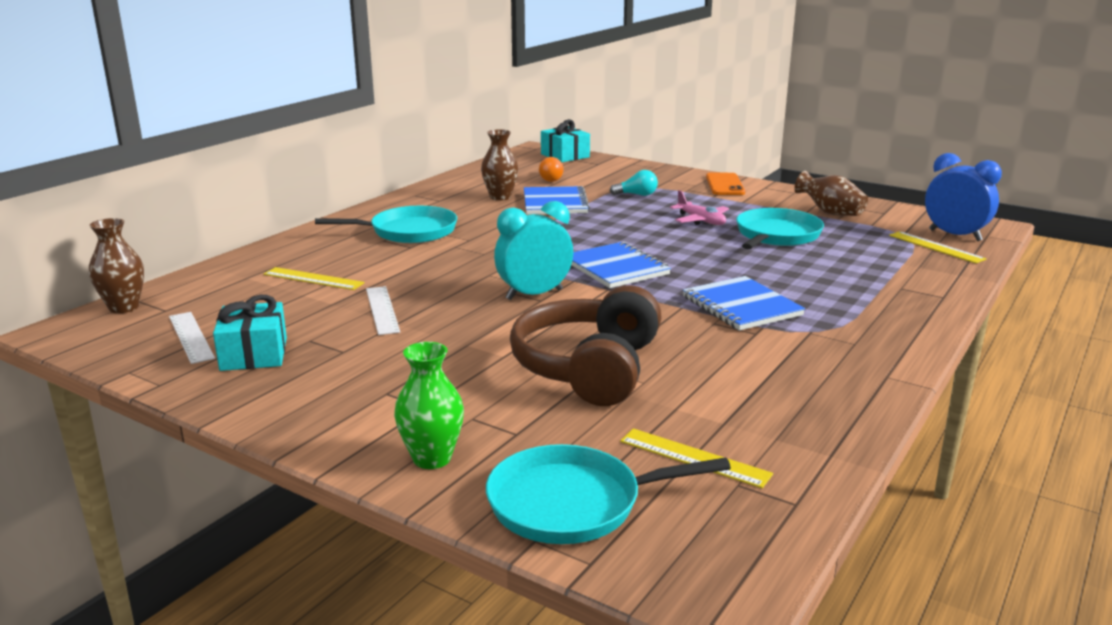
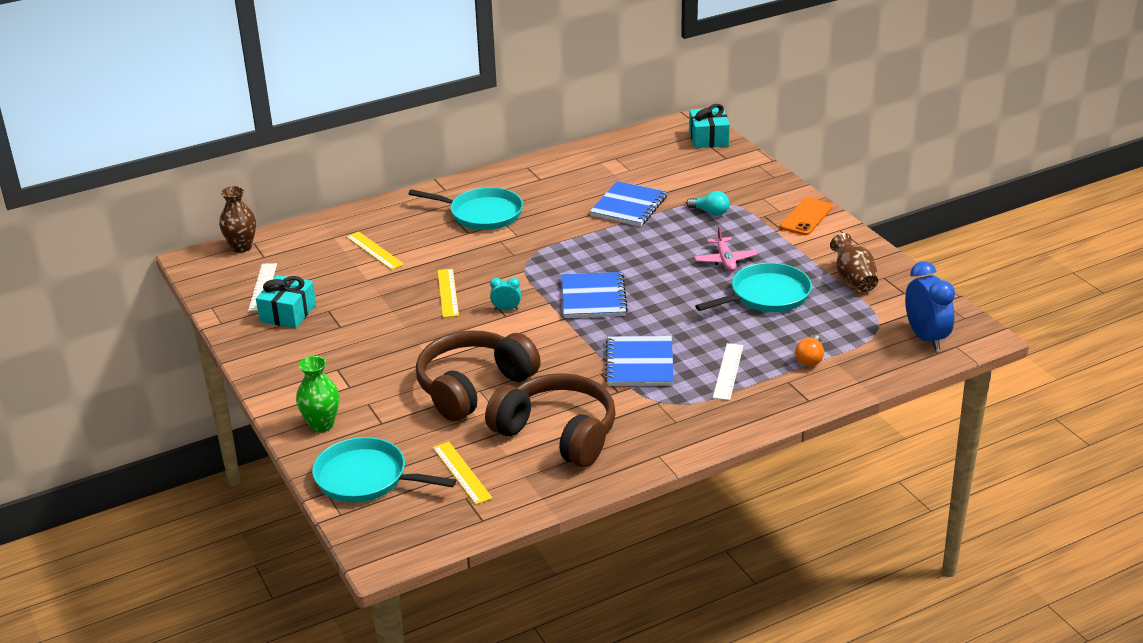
camera: 30 degrees right, 10 degrees up
(382, 310) = (393, 295): white ruler -> white ruler (728, 371)
(500, 197) = (592, 187): brown vase -> none
(534, 294) = (506, 309): turquoise clock -> turquoise clock, size x0.49
(549, 179) = (658, 171): orange light bulb -> orange light bulb (810, 359)
(750, 386) = (557, 434): none -> brown headphones
(936, 247) = (886, 347): yellow ruler -> yellow ruler (447, 293)

